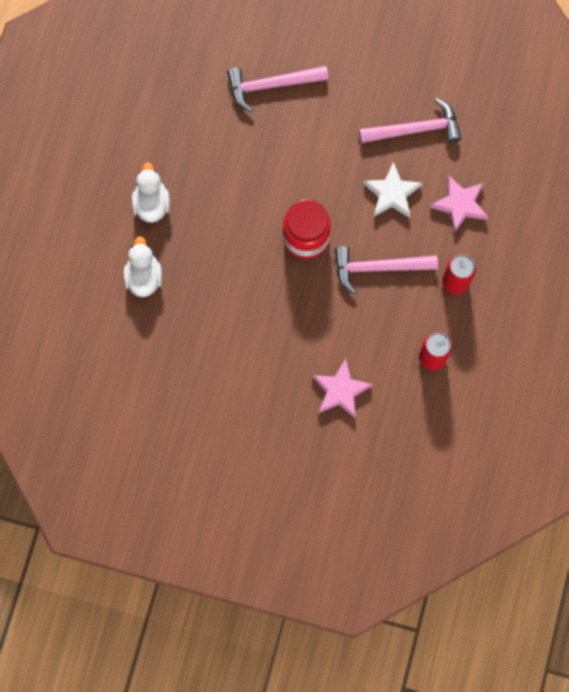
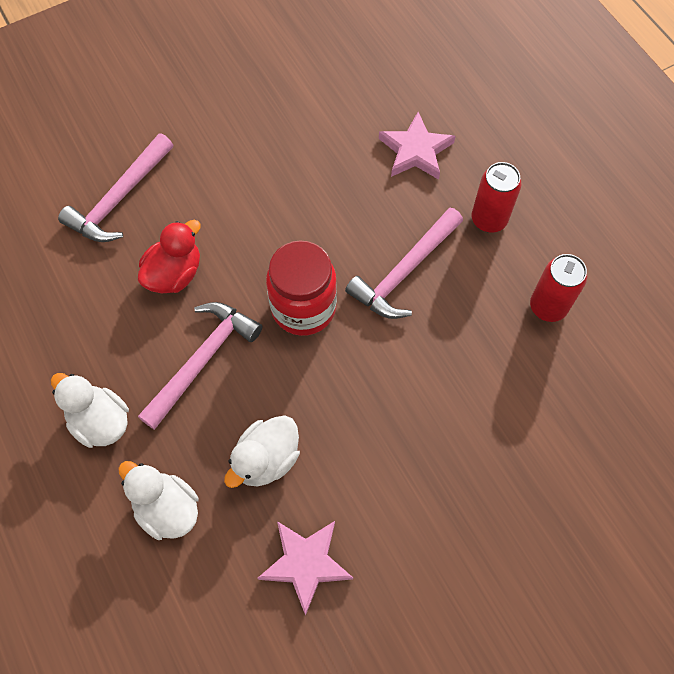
camera: 45 degrees left, 10 degrees down
(211, 298) = (266, 459): none -> white duck
(259, 157) = (174, 274): none -> red duck
(340, 391) = (501, 425): pink star -> pink star (306, 563)
(392, 193) = (342, 194): white star -> none
(415, 130) = (304, 123): pink hammer -> pink hammer (203, 360)

